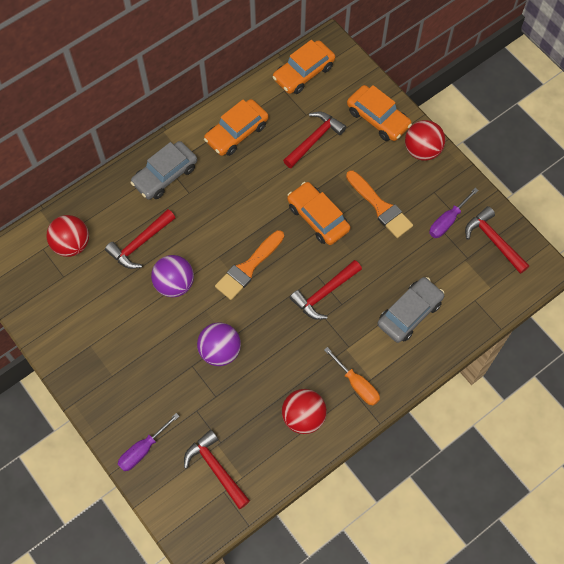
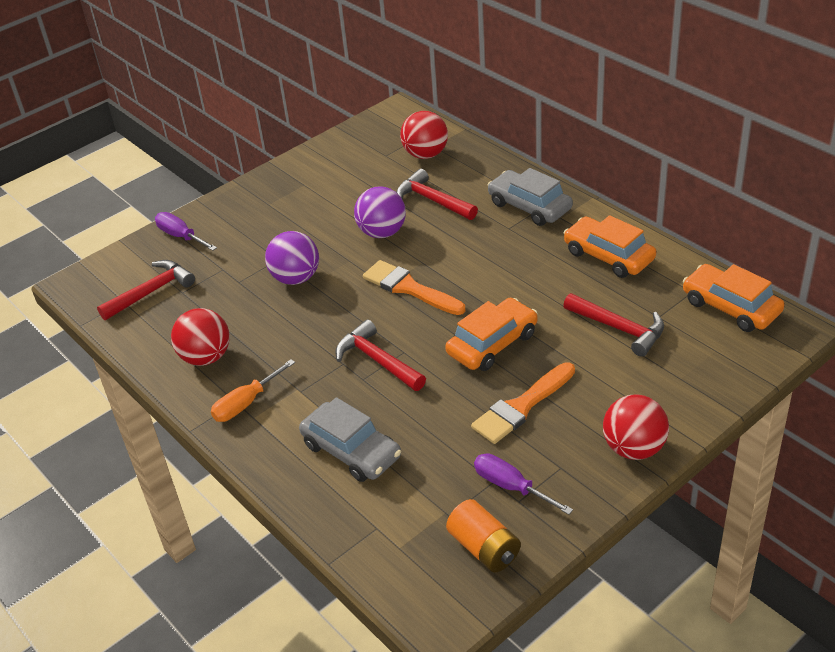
camera: 90 degrees right, 25 degrees down
(378, 118) = (677, 392): orange car -> none
(493, 240) = (484, 548): red hammer -> orange battery

